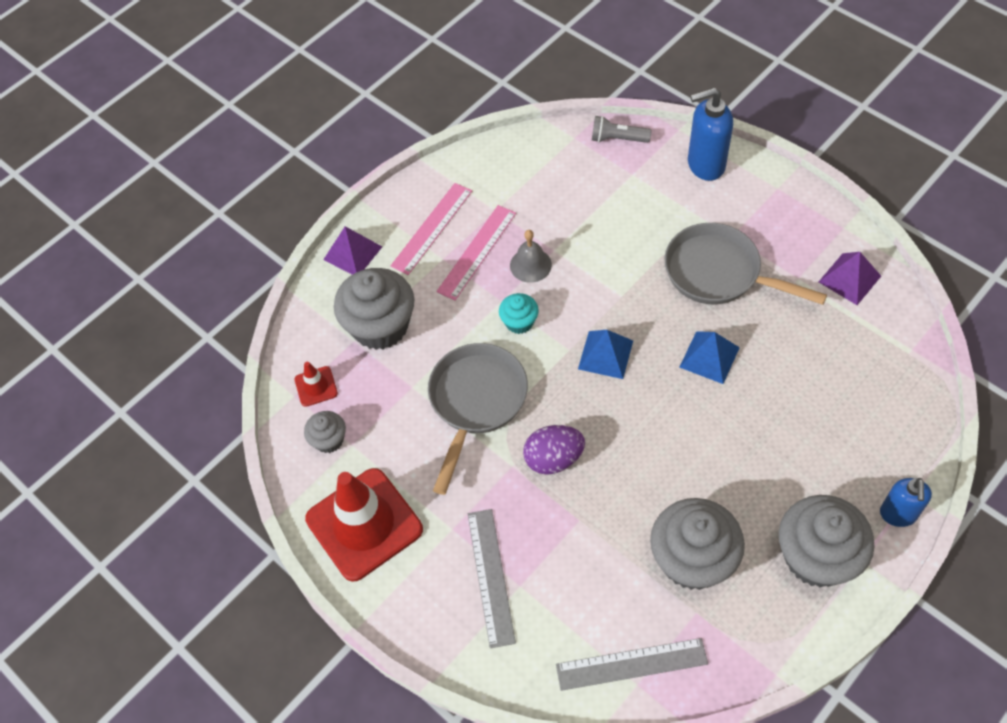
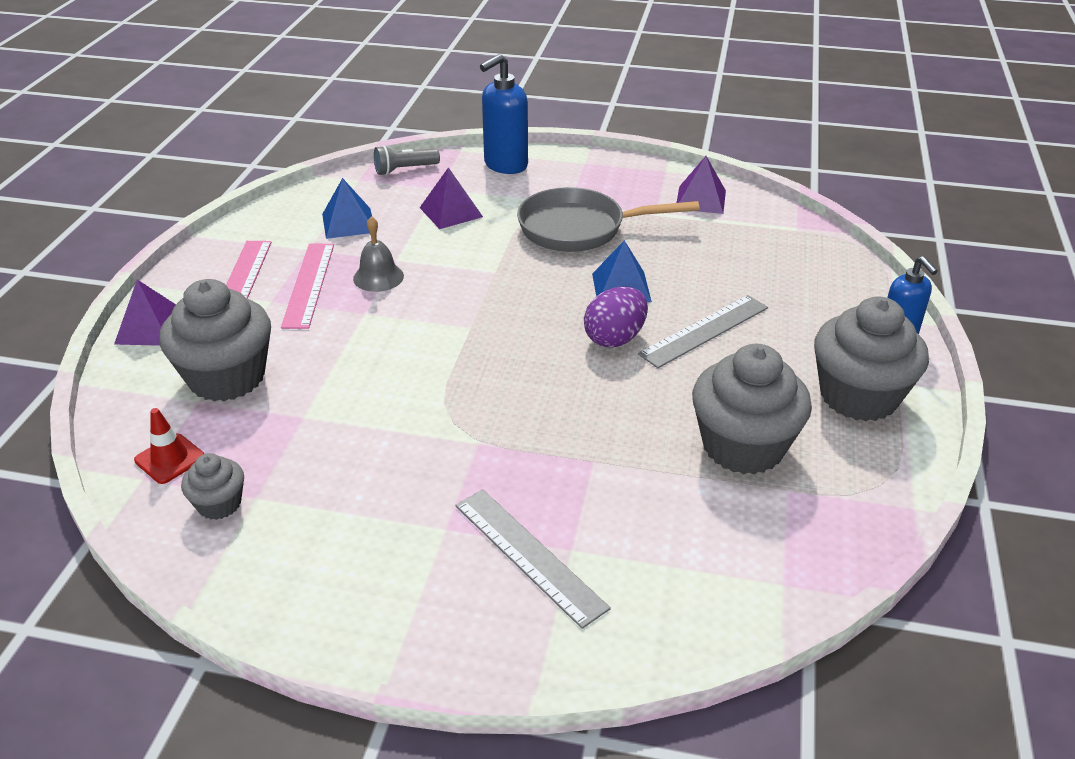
camera: 35 degrees left, 20 degrees down
(364, 524) = (323, 570): red traffic cone -> none
(476, 402) = (394, 403): grey pan -> none
(519, 322) = (398, 323): turquoise cupcake -> none
(553, 459) = (522, 419): purple egg -> purple egg (615, 338)
(605, 354) = (513, 318): blue pyramid -> blue pyramid (348, 223)
(626, 209) = (451, 212): none -> purple pyramid
(631, 664) = (761, 567): grey ruler -> grey ruler (704, 331)

